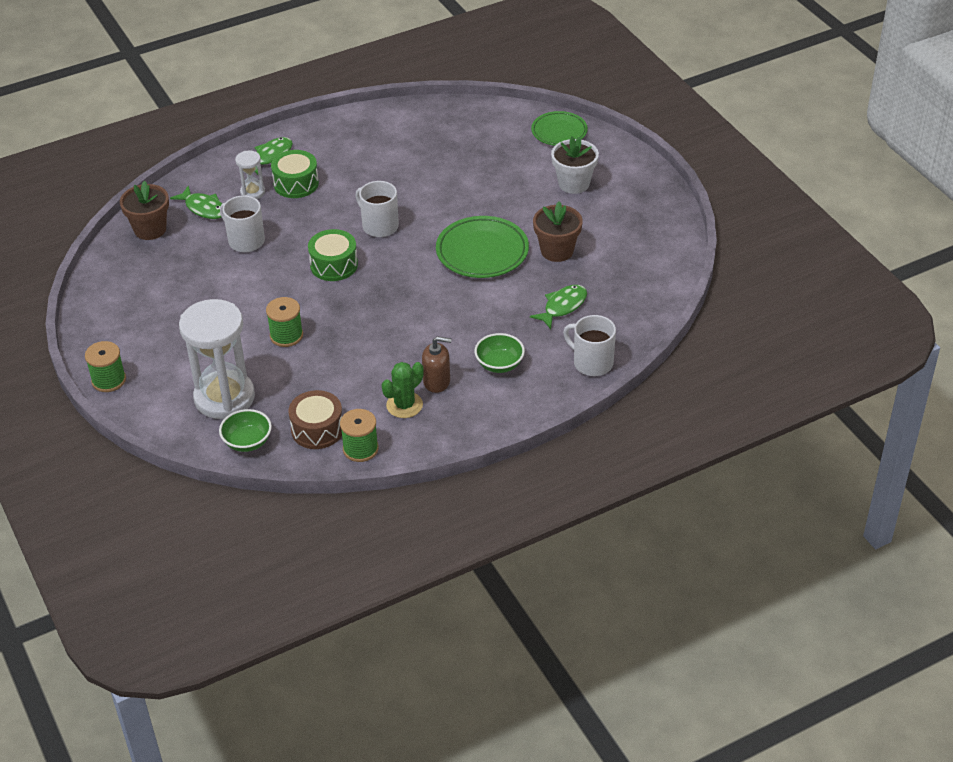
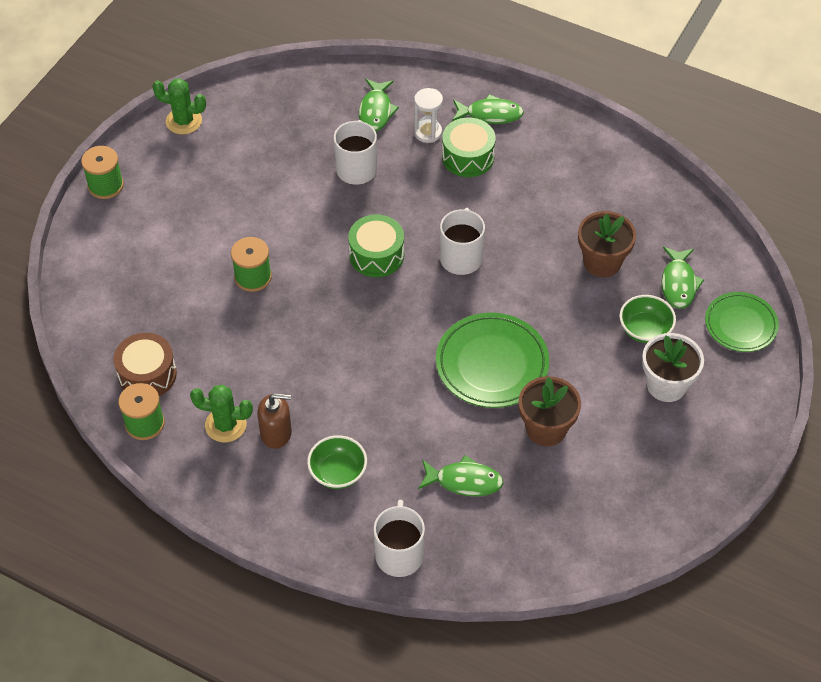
camera: 55 degrees right, 10 degrees up
(95, 310) = (184, 121): none -> green cactus
(150, 229) = (316, 92): brown flower pot -> brown flower pot (602, 262)
(224, 398) = (140, 280): white hourglass -> none
(247, 442) = (97, 331): green bowl -> green bowl (645, 330)
(437, 381) = (276, 433): brown soap dispenser -> brown soap dispenser turned 60 degrees counterclockwise
(501, 141) = (678, 283): none -> green fish

